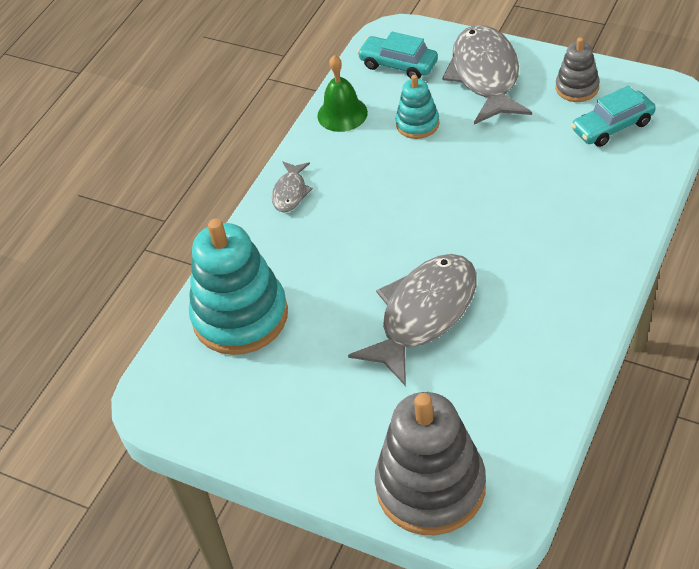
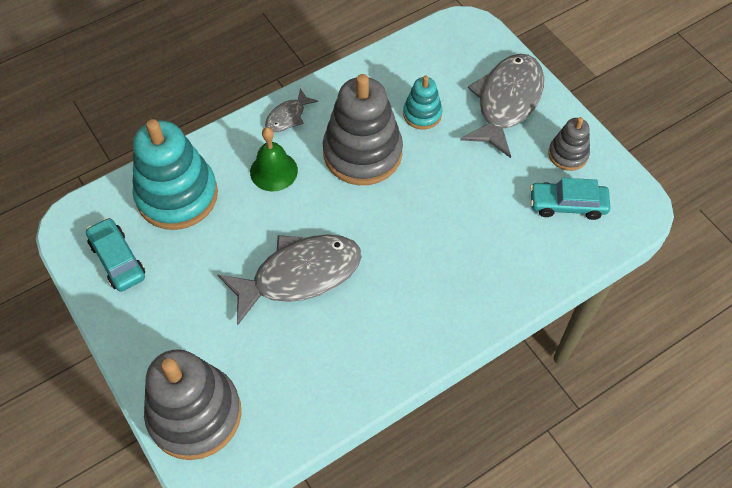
camera: 25 degrees right, 10 degrees up
(342, 114) = (375, 73): green bell -> green bell (273, 171)
(391, 184) = (362, 153): none -> grey stacking toy
(398, 64) = (449, 55): turquoise car -> turquoise car (118, 260)

